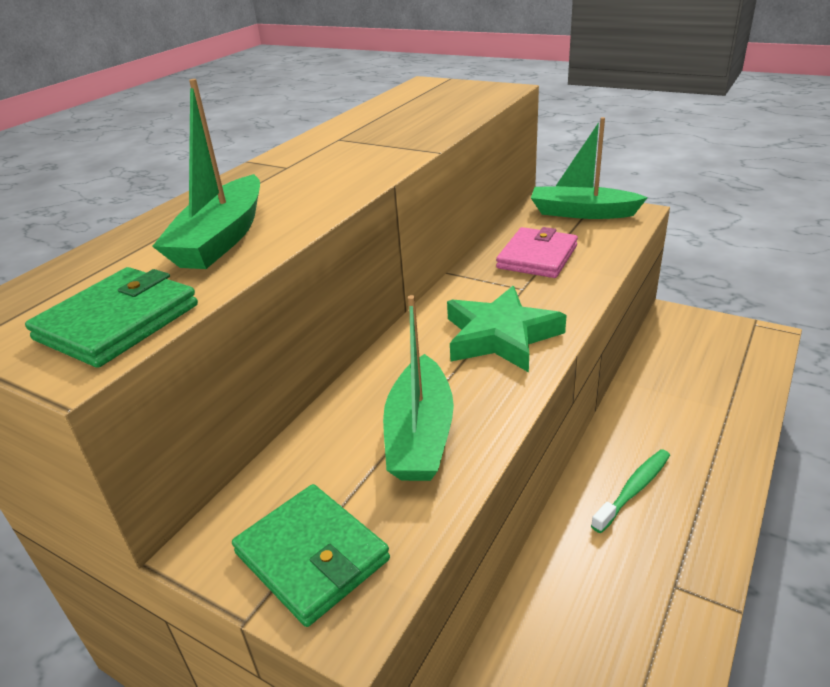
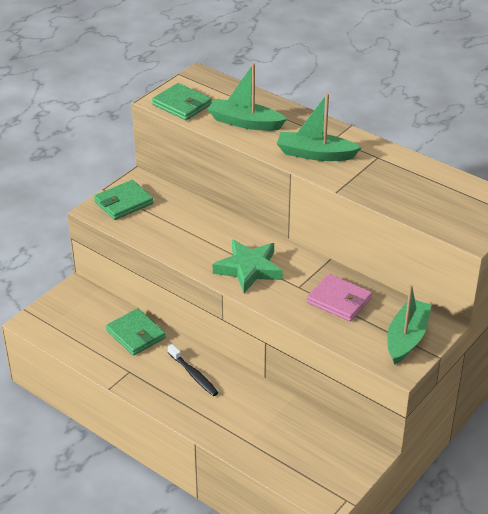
camera: 95 degrees right, 5 degrees up
(420, 435) = (179, 233): green boat -> green boat (315, 154)
(571, 598) = (136, 334): none -> green wallet
(634, 489) = (193, 375): green toothbrush -> black toothbrush

